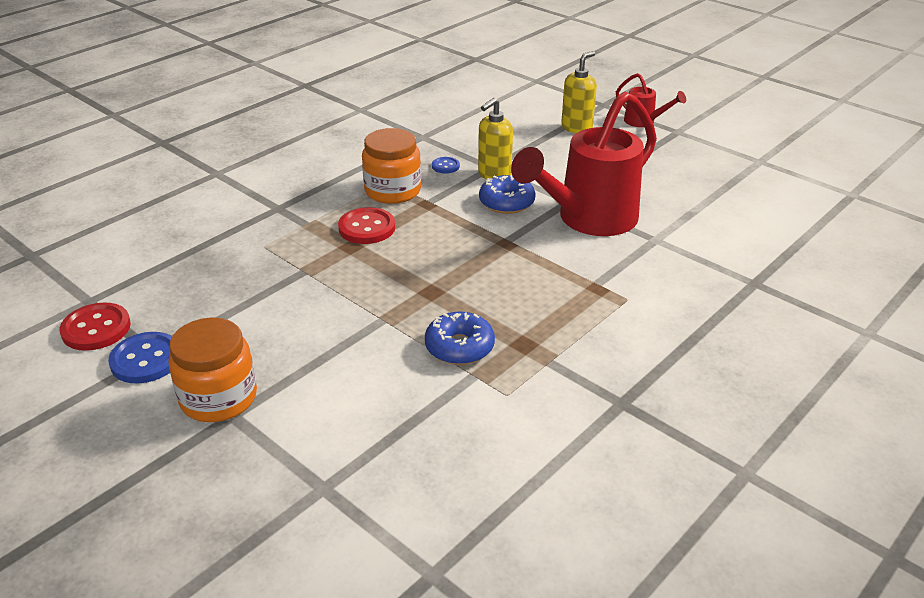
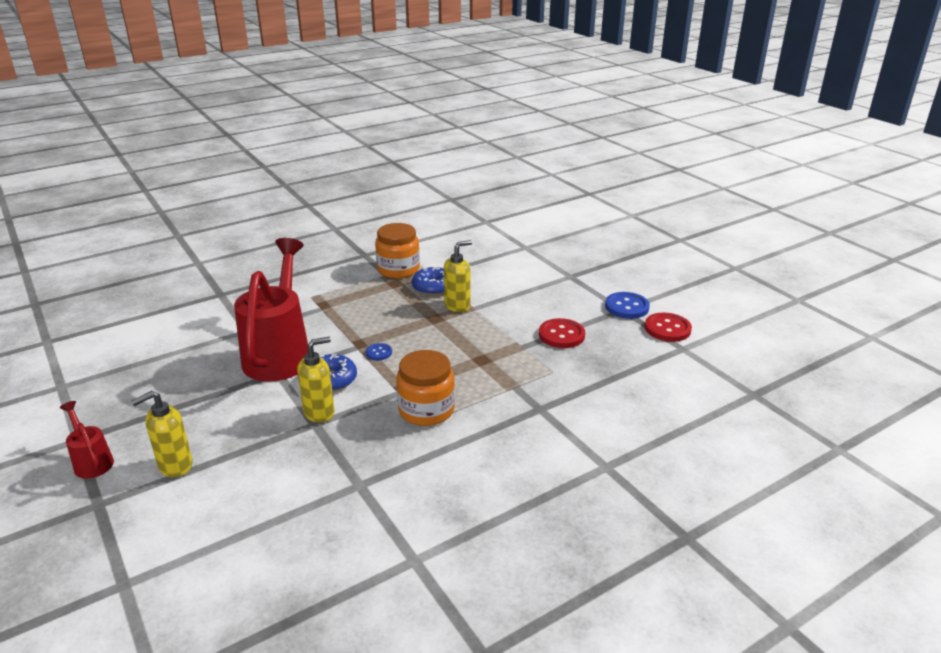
camera: 165 degrees left, 5 degrees down
(218, 398) = (578, 284): orange jar -> orange jar (398, 269)
(367, 228) = (463, 374): red button -> red button (561, 335)
(408, 319) = (457, 305): none -> yellow soap dispenser
(445, 166) = (359, 432): blue button -> blue button (379, 353)
(588, 220) = (280, 353): red watering can -> red watering can turned 60 degrees counterclockwise

